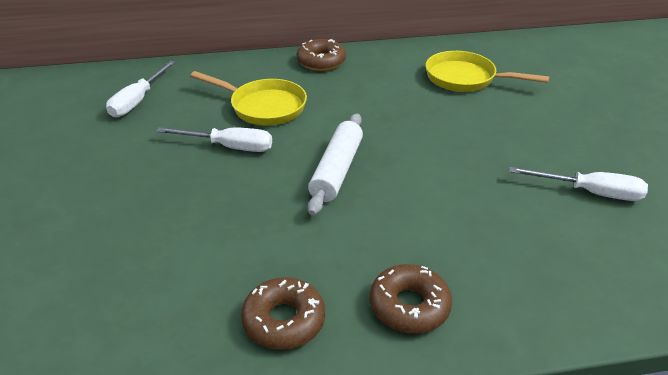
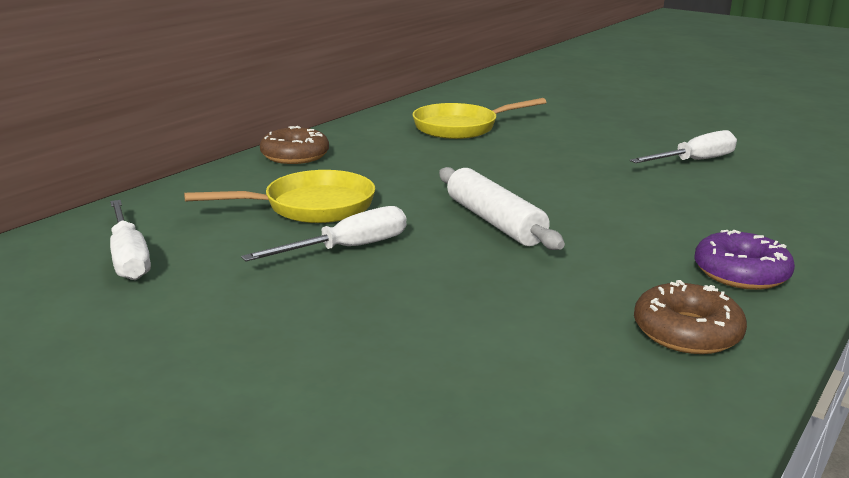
camera: 45 degrees left, 15 degrees down
(409, 306) = (741, 273): brown donut -> purple donut

